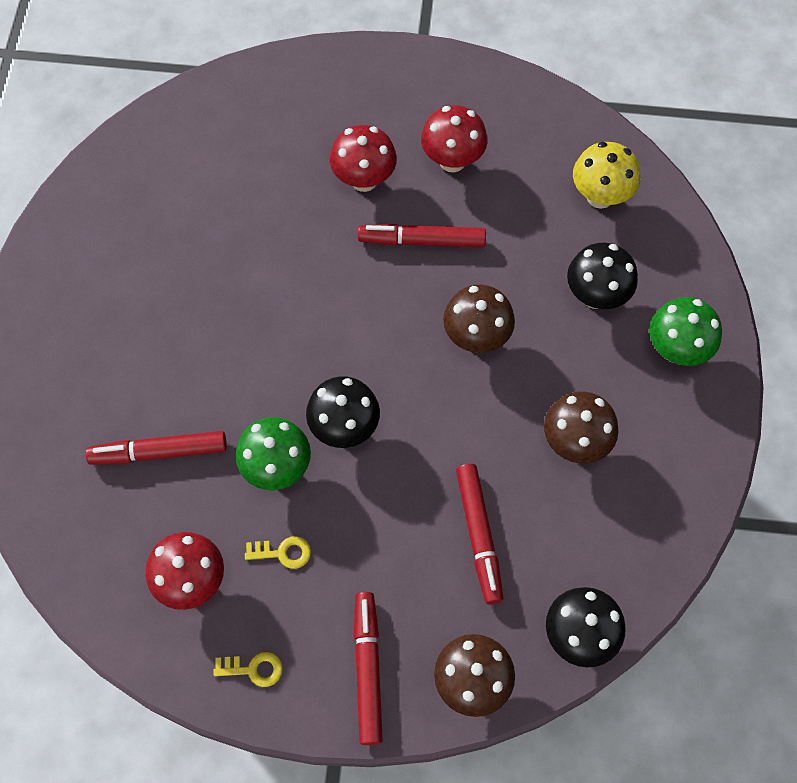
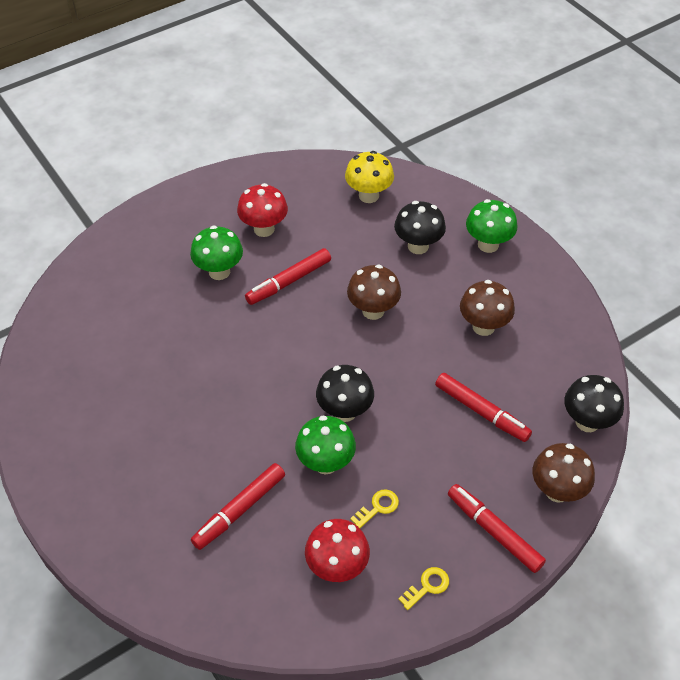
camera: 40 degrees left, 15 degrees down
(364, 180) = (219, 271): red mushroom -> green mushroom

